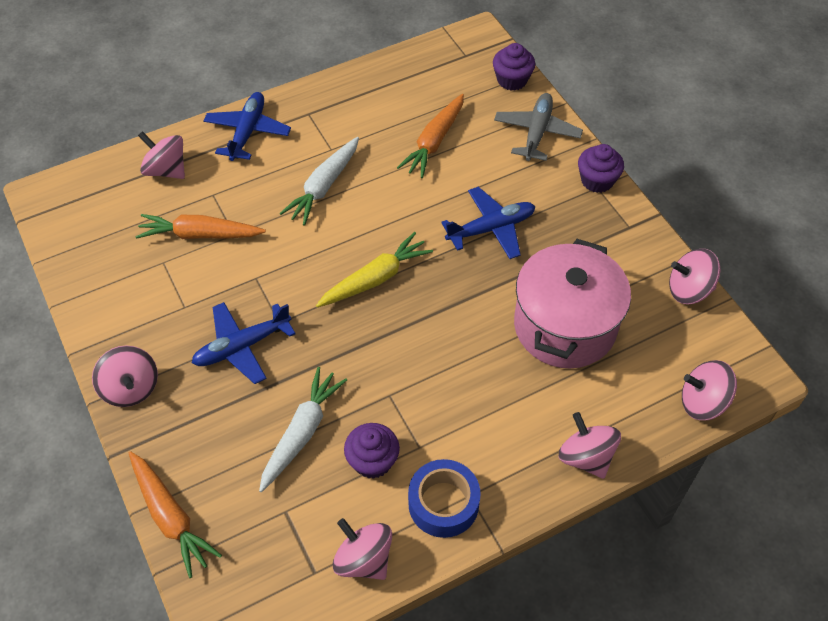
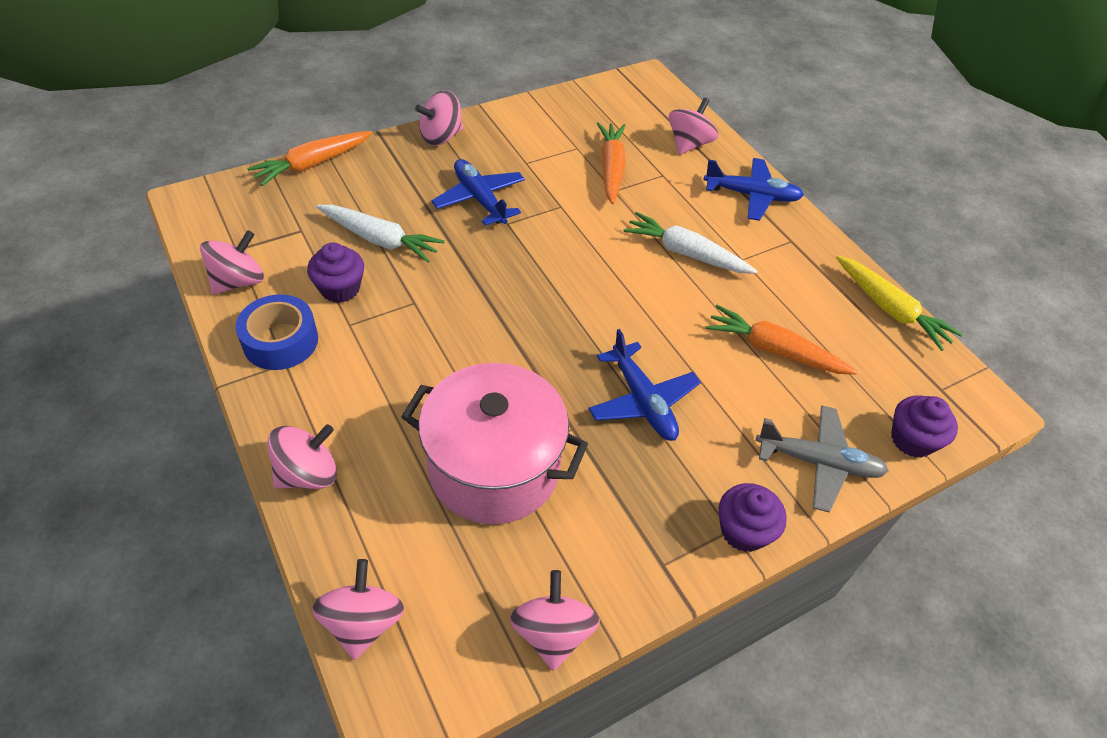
camera: 85 degrees right, 5 degrees down
(375, 278) = (562, 293): yellow carrot -> yellow carrot (890, 309)

